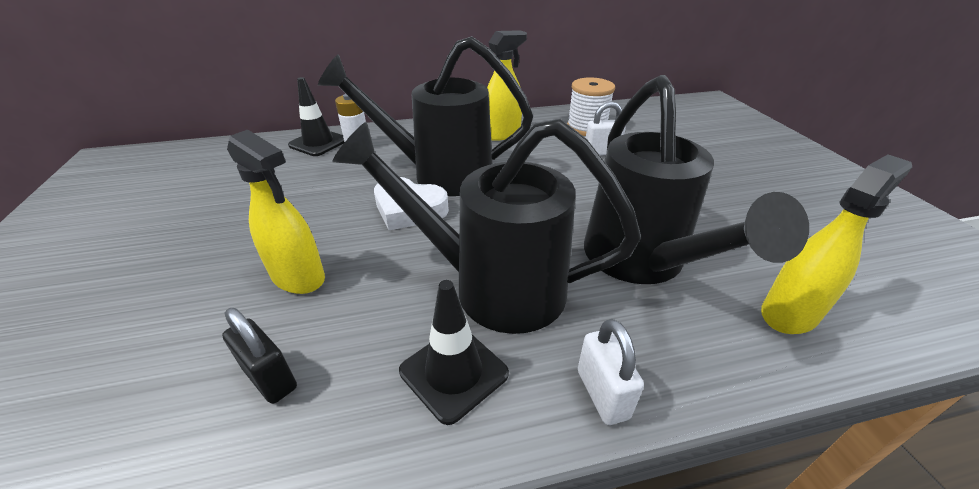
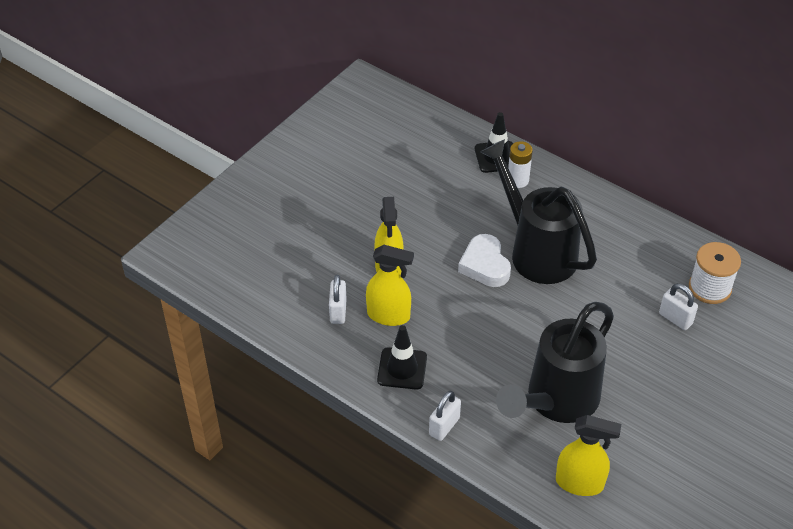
camera: 50 degrees right, 10 degrees up
(270, 378) = (338, 311): black padlock -> white padlock
(491, 286) = (465, 347): black watering can -> none
(502, 134) = (633, 243): yellow spray bottle -> yellow spray bottle (389, 315)

